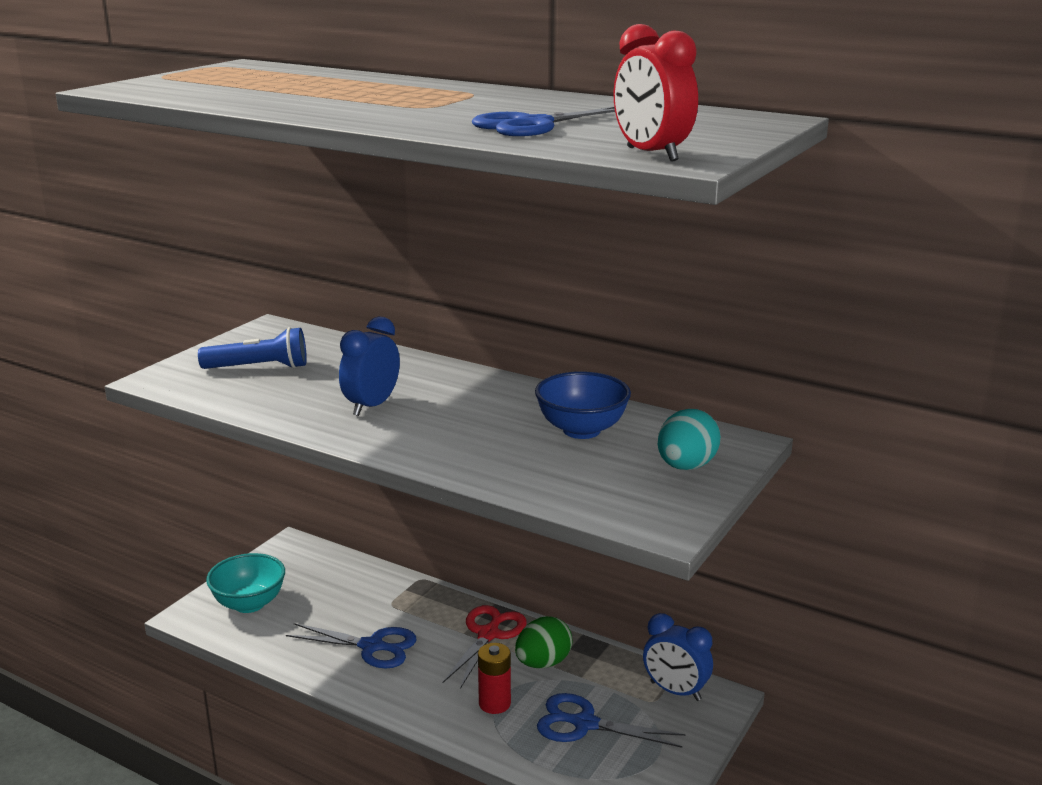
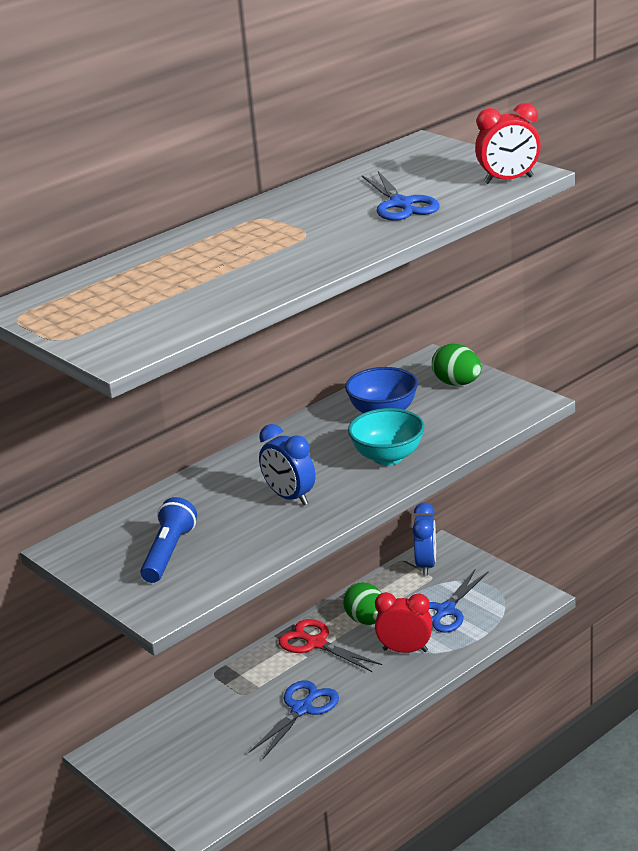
camera: 70 degrees left, 5 degrees up
(249, 604) = (195, 784): turquoise bowl -> turquoise bowl (388, 457)
(494, 703) = (405, 650): red battery -> red clock
(675, 691) = (426, 565): blue clock -> blue clock turned 45 degrees counterclockwise
(686, 467) = (457, 383): turquoise egg -> green egg

